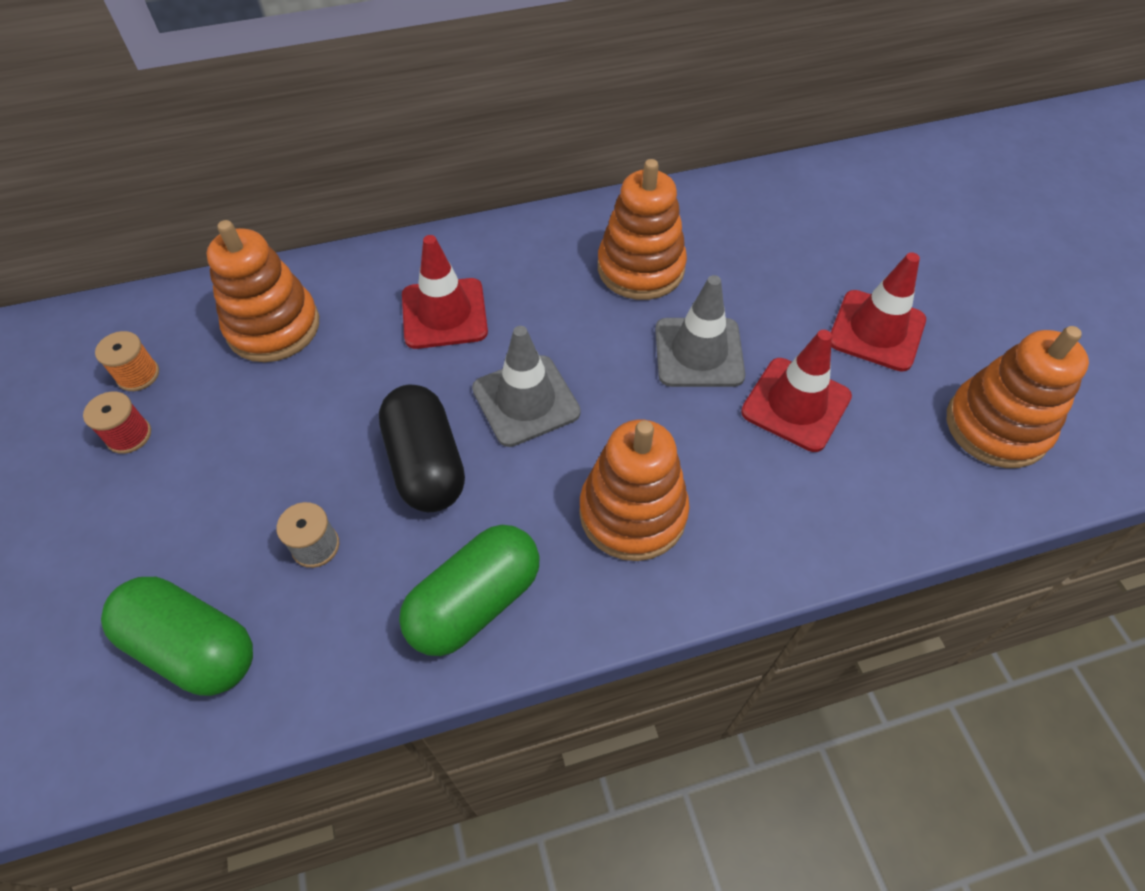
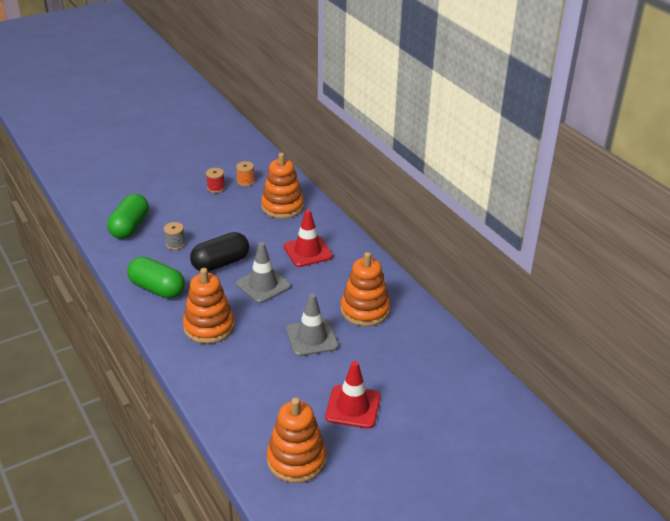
camera: 75 degrees right, 20 degrees down
(796, 404) = (288, 376): red traffic cone -> none

